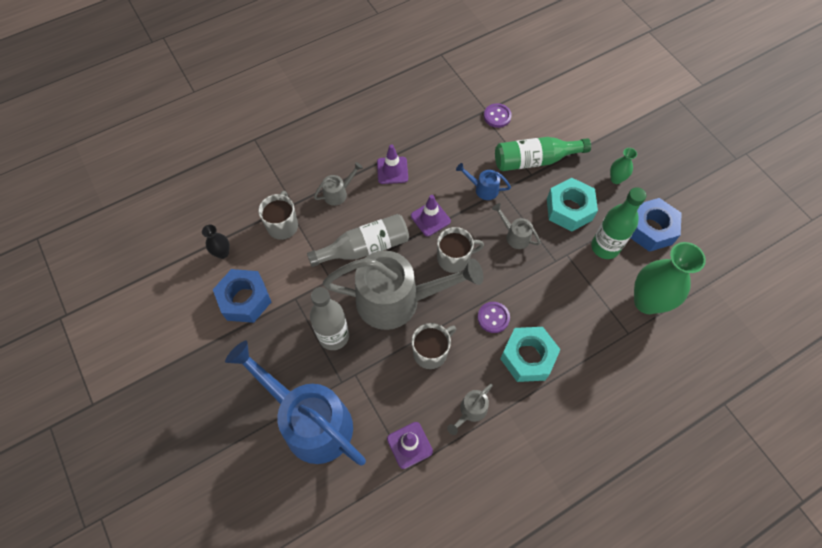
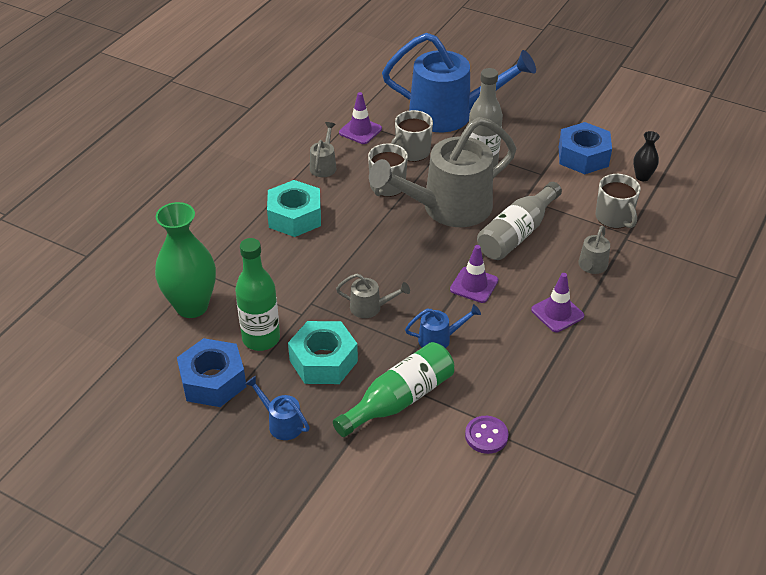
camera: 150 degrees right, 20 degrees down
(454, 258) = (420, 261): grey mug -> grey mug (412, 152)
(493, 318) = (346, 231): purple button -> none
(616, 179) = (281, 423): green vase -> blue watering can

